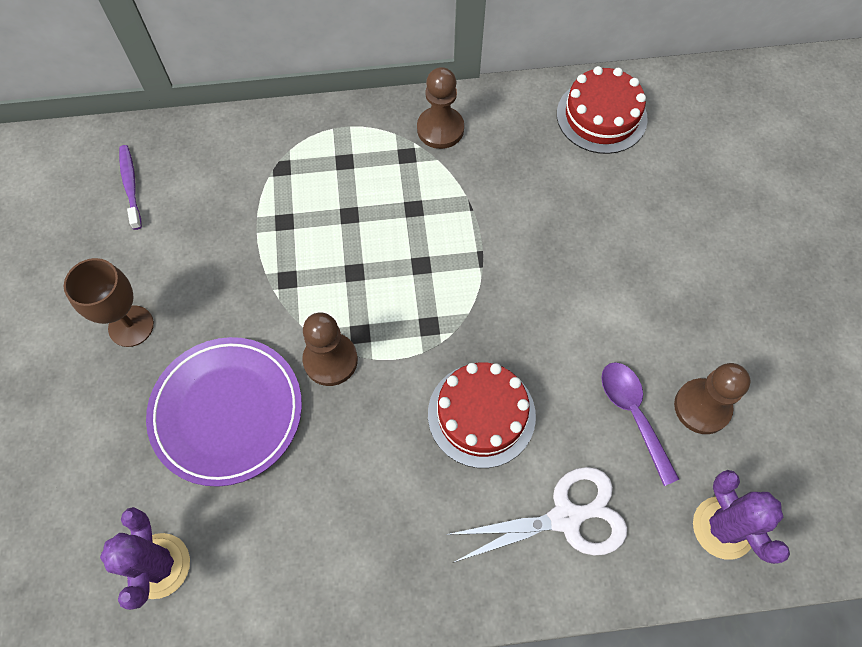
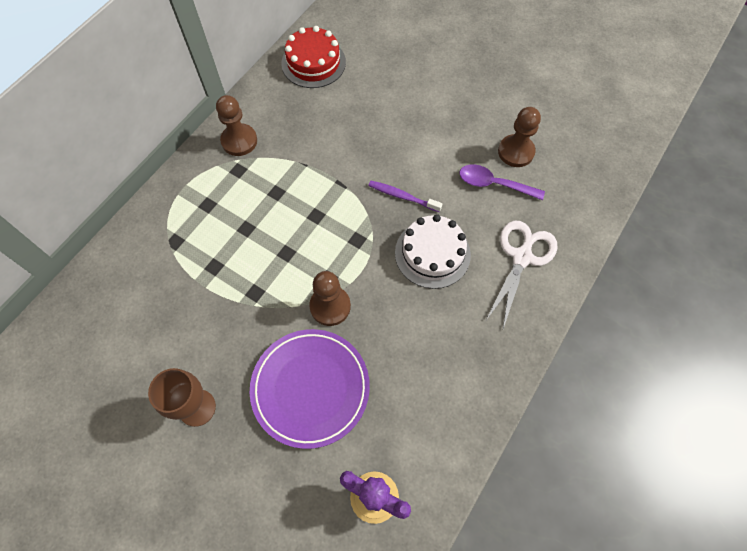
camera: 50 degrees left, 0 degrees up
(131, 186) = (92, 339): purple toothbrush -> purple toothbrush (402, 196)
(481, 414) = (432, 253): red cake -> white cake
(723, 527) = (582, 192): purple cactus -> none

